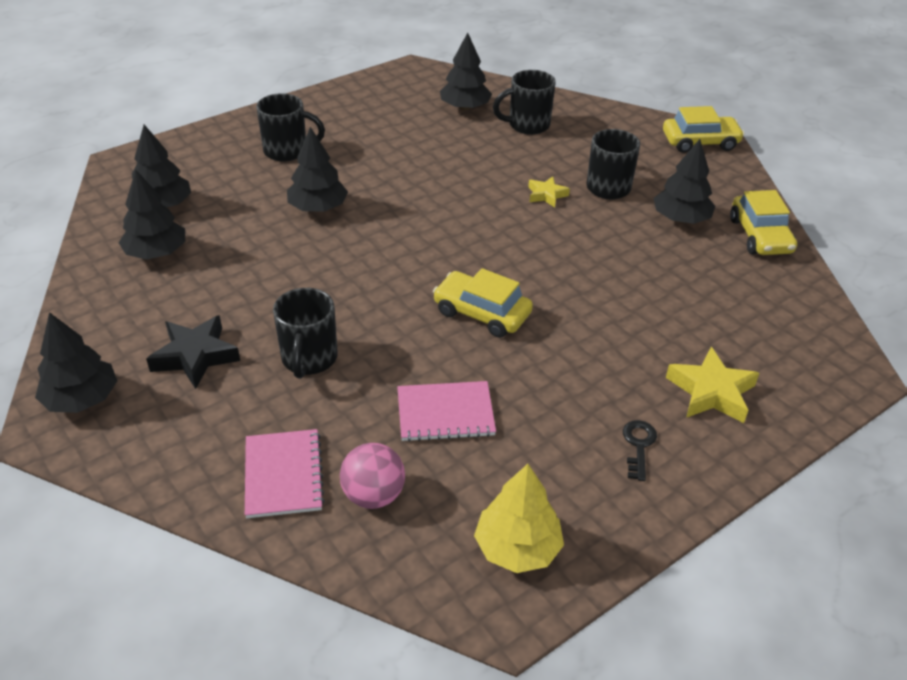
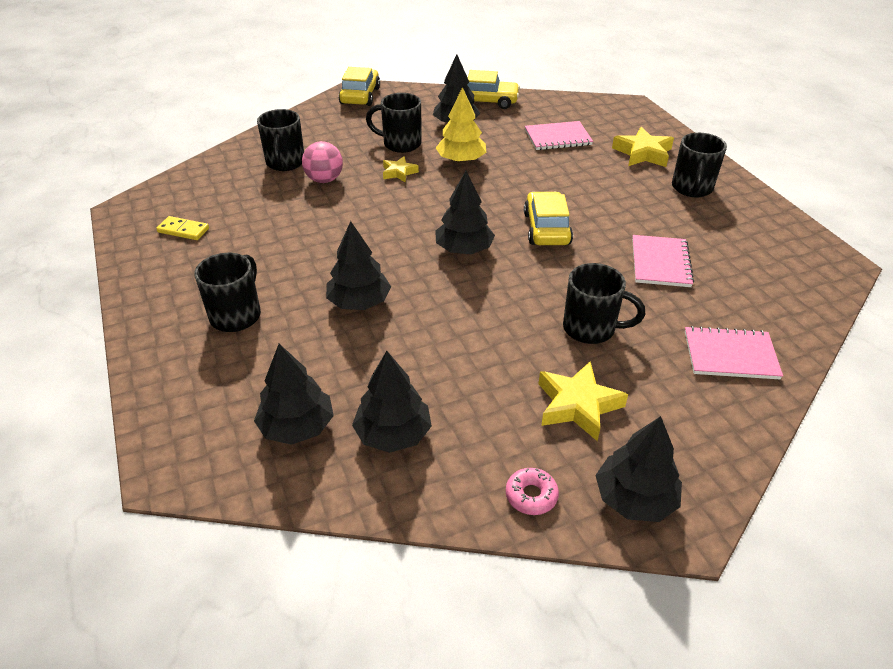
camera: 75 degrees left, 0 degrees up
(88, 335) = (531, 495): none -> pink donut
(195, 356) = (578, 405): black star -> yellow star
(373, 495) = (747, 308): pink ball -> pink ball (324, 180)
(394, 100) = (183, 230): none -> yellow domino
(465, 107) = (230, 190): black tree -> black tree (464, 249)
(481, 313) = (546, 228): yellow car -> yellow car turned 135 degrees clockwise
(517, 548) = (785, 251): yellow tree -> yellow tree (461, 160)
(638, 446) = (692, 189): black key -> black mug
(703, 306) = (557, 137): none -> pink notebook

